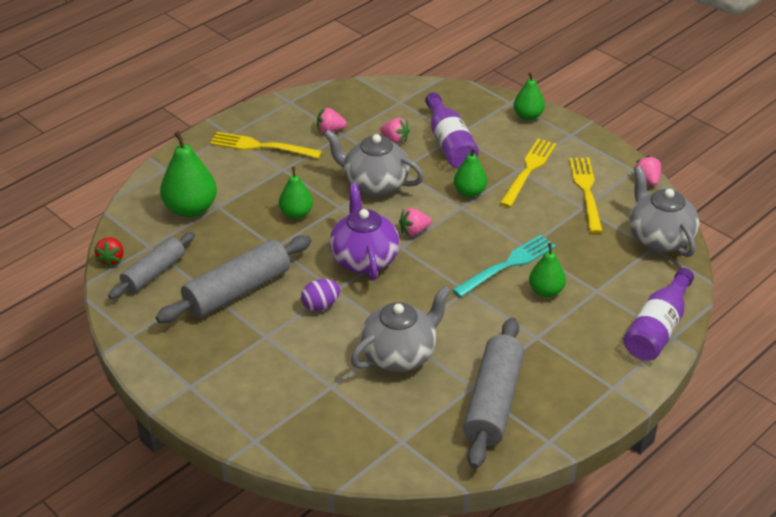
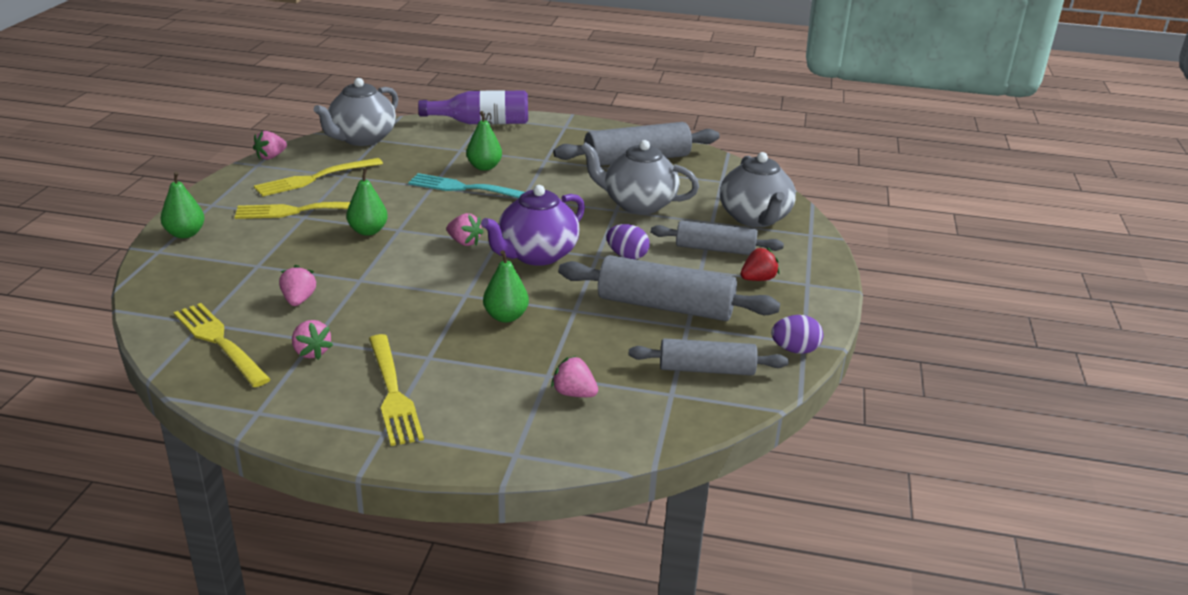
camera: 125 degrees left, 10 degrees down
(111, 259) = (724, 411): red strawberry -> red strawberry (758, 279)
(127, 326) = (795, 350): none -> purple egg
(191, 209) = (574, 393): green pear -> pink strawberry
(286, 362) = (715, 249): none -> grey rolling pin
(372, 103) = (219, 342): none -> yellow fork
(375, 184) = (403, 286): grey teapot -> grey teapot (755, 218)
(449, 144) = (281, 264): purple bottle -> none

